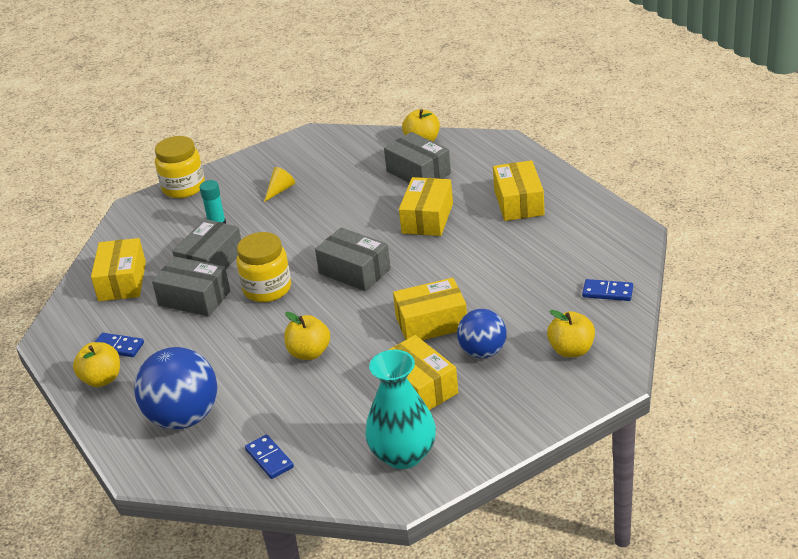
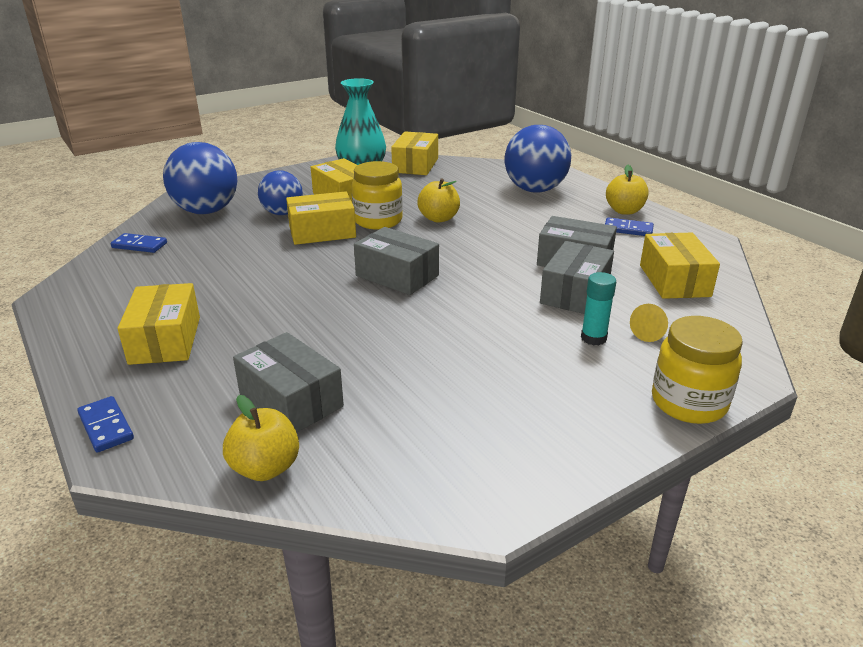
camera: 175 degrees right, 5 degrees down
(267, 289) = (495, 265): yellow jar -> yellow jar (378, 221)
(269, 458) = (458, 171): blue domino -> blue domino (106, 426)
(280, 190) = (518, 385): yellow cone -> yellow cone (650, 332)
(427, 218) = (297, 327): yellow box -> yellow box (415, 165)
(571, 350) = (206, 211): yellow apple -> blue ball

